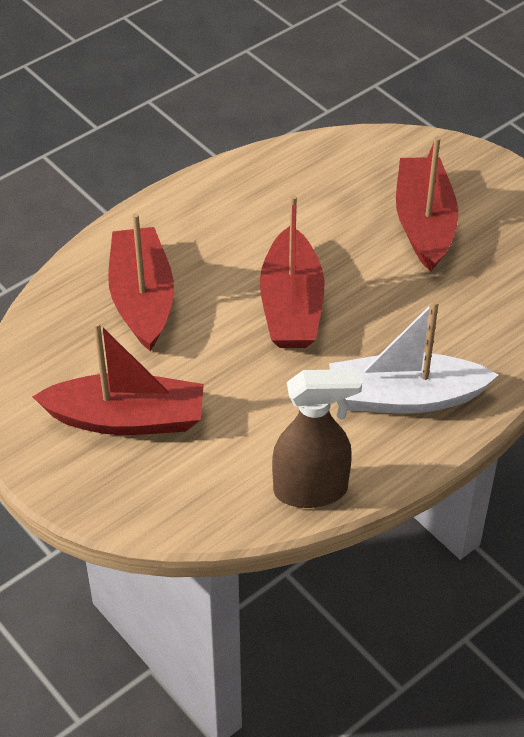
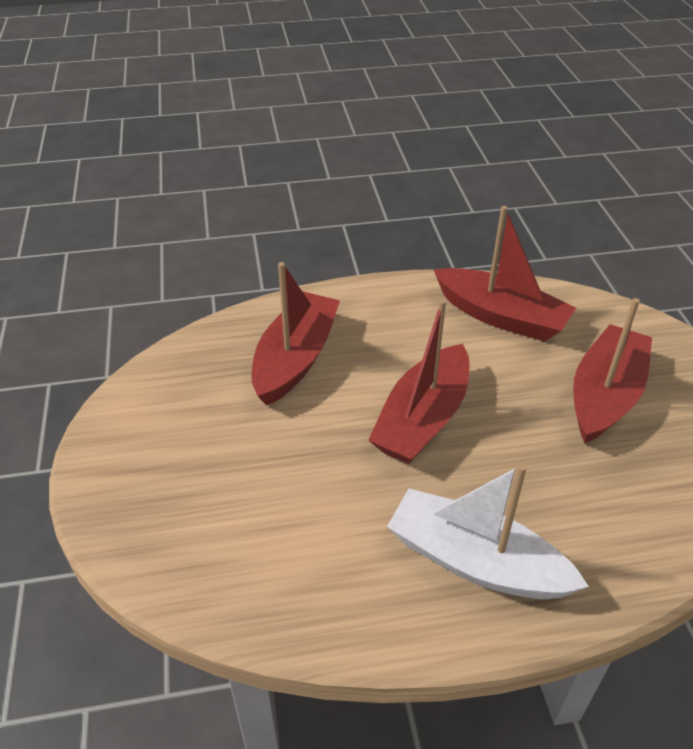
camera: 30 degrees right, 5 degrees down
(127, 418) = (199, 457): red boat -> red boat (501, 316)
(311, 490) = (311, 615): brown spray bottle -> none

